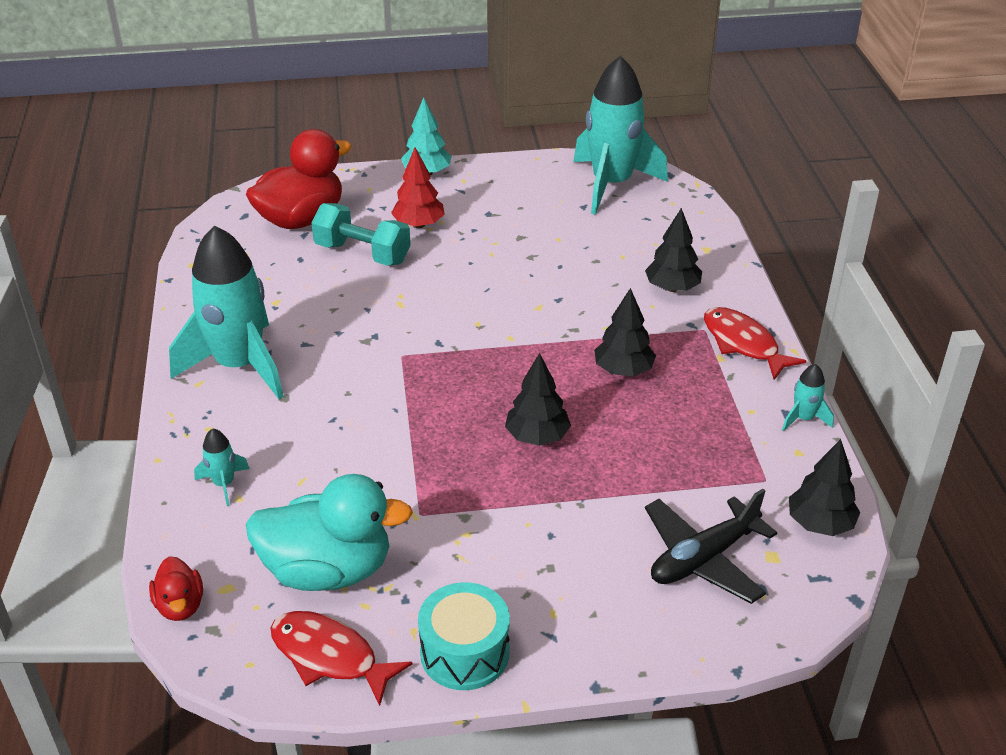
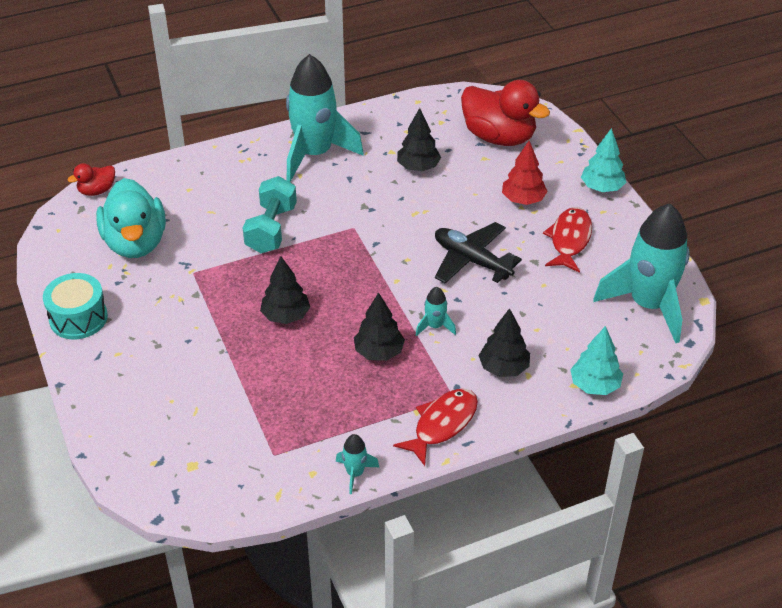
camera: 75 degrees right, 5 degrees up
(224, 484) = (199, 179): turquoise rocket -> turquoise rocket (435, 326)
(329, 656) = (67, 260): red fish -> red fish (569, 240)
(362, 253) = (469, 179): turquoise dumbbell -> turquoise dumbbell (271, 229)
(703, 558) = (181, 425): black plane -> black plane (471, 260)
(711, 238) = (594, 385): none -> turquoise tree
(819, 524) = (232, 492): black tree -> black tree (418, 167)

